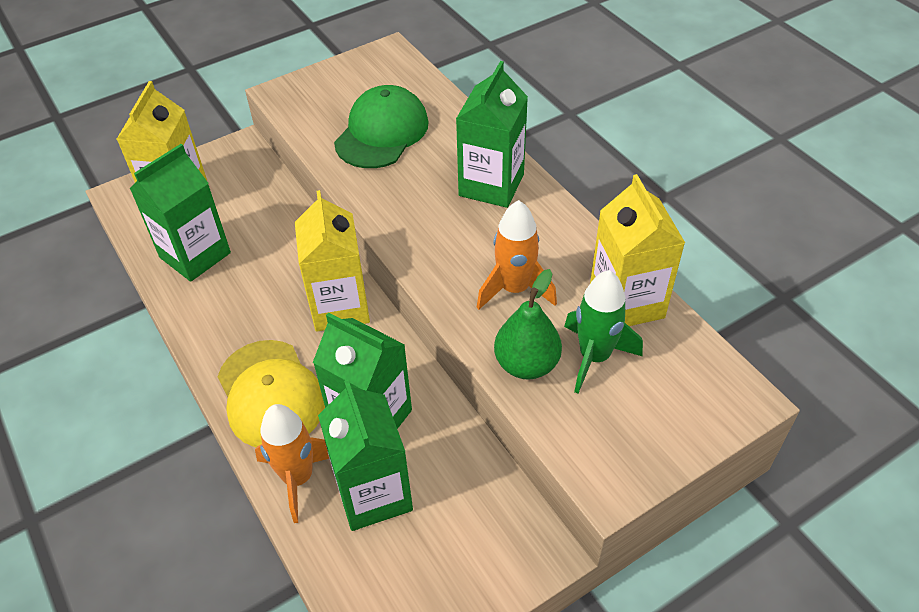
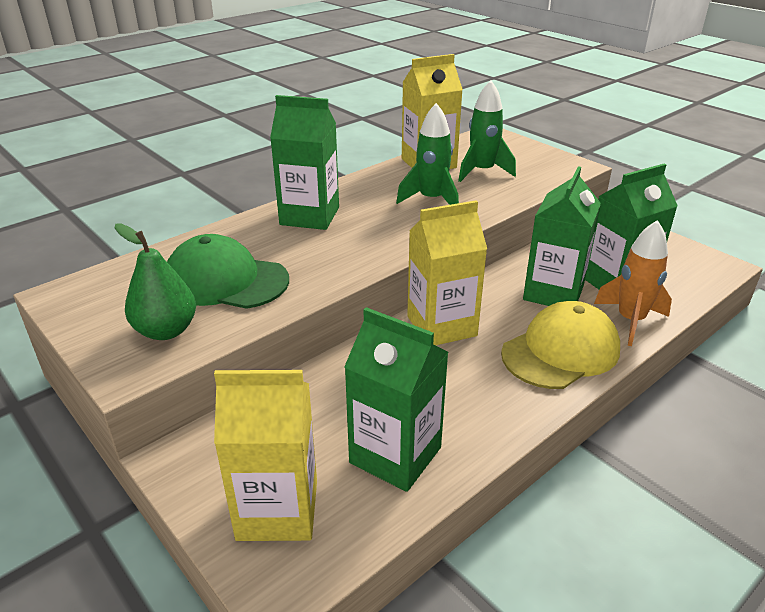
camera: 100 degrees left, 15 degrees down
(514, 289) = (431, 200): orange rocket -> green rocket
(526, 364) = (501, 192): green pear -> green pear (166, 330)

